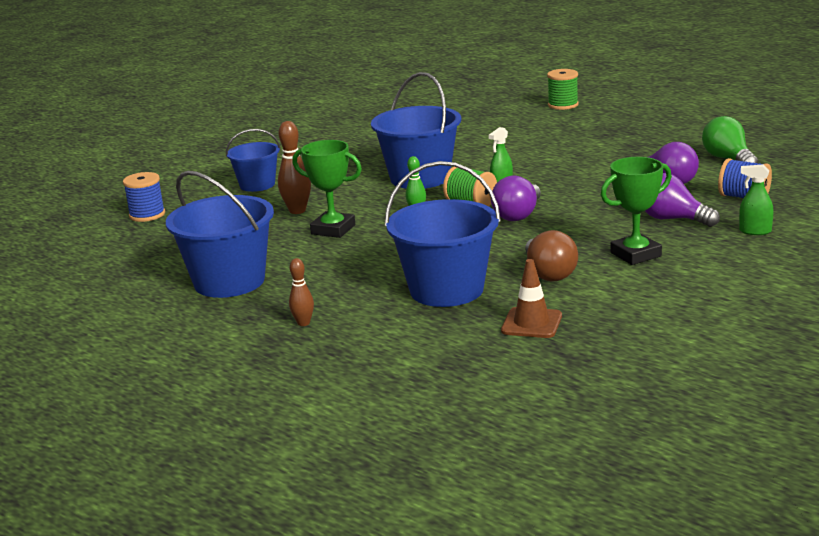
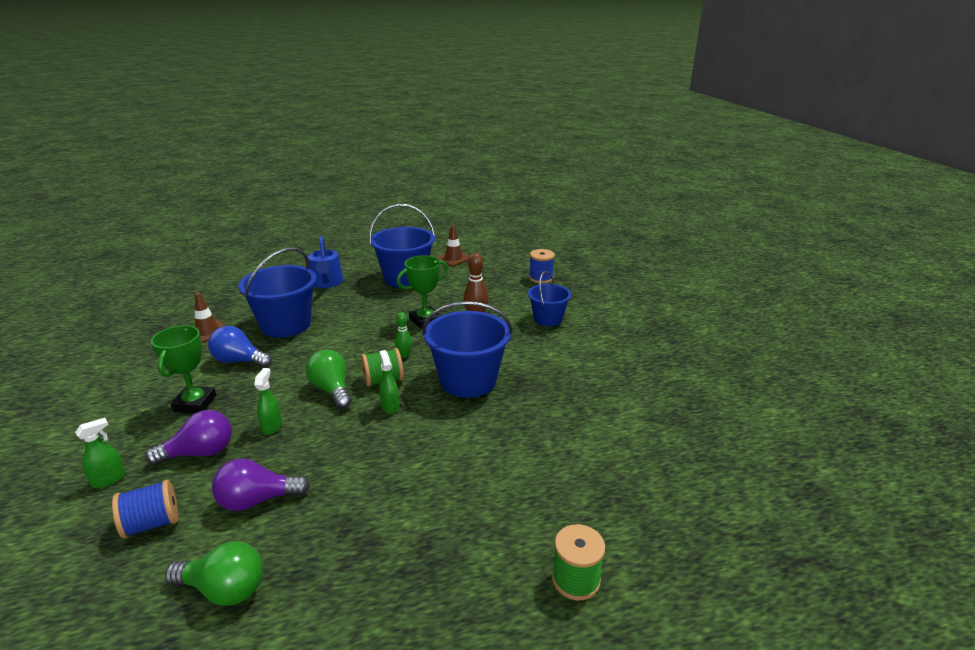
camera: 120 degrees right, 5 degrees up
(125, 278) = (453, 258): none -> brown traffic cone
(303, 323) = (326, 282): brown bowling pin -> blue watering can
(518, 215) = (332, 390): purple light bulb -> green light bulb
(549, 273) = (239, 361): brown light bulb -> blue light bulb
(600, 212) = (272, 426): none -> green spray bottle

